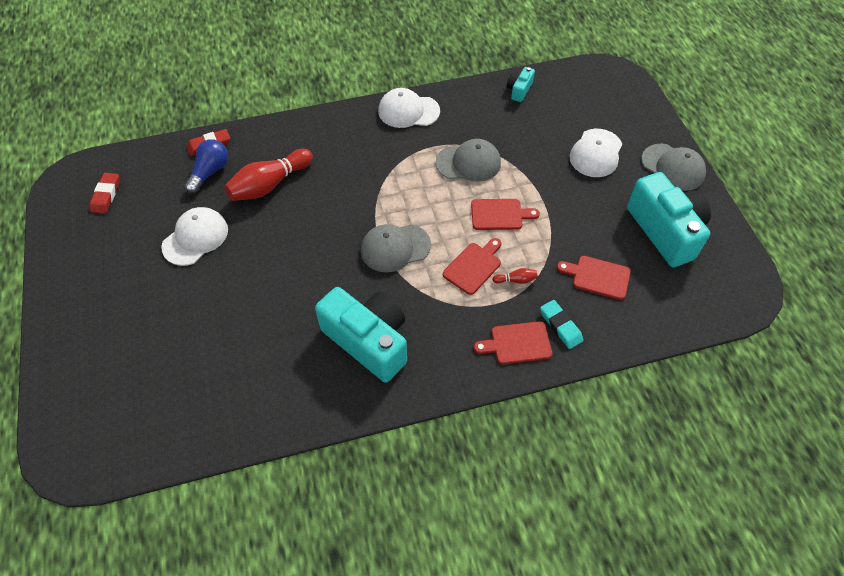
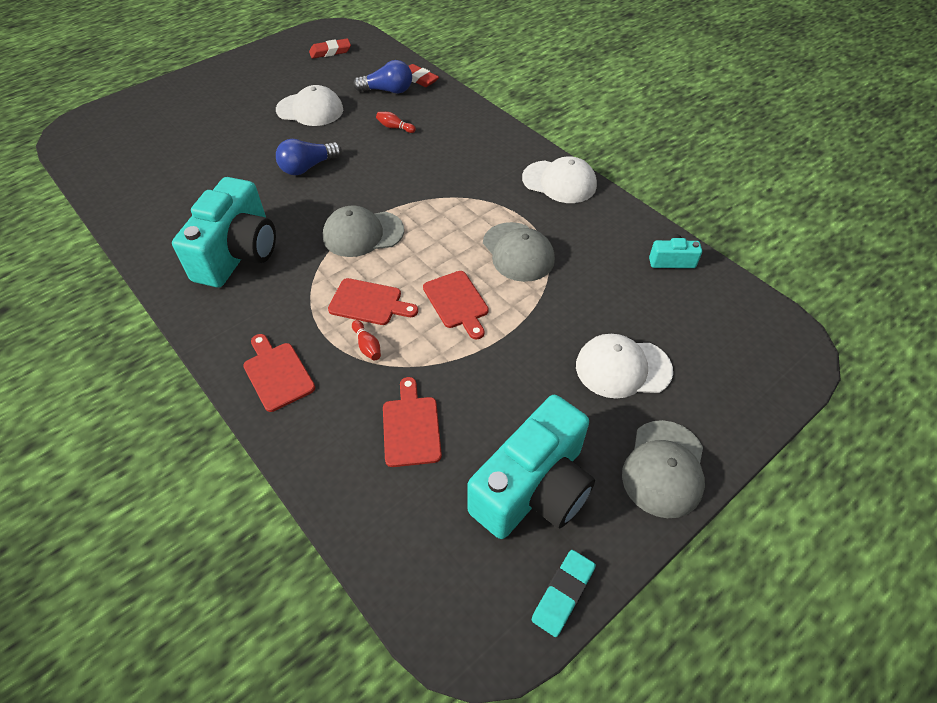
camera: 65 degrees right, 5 degrees down
(270, 185) = (395, 127): red bowling pin -> red bowling pin, size x0.42
(283, 262) = (308, 167): none -> blue light bulb
(395, 248) = (363, 234): grey cap -> grey cap turned 60 degrees counterclockwise
(408, 111) = (559, 182): white cap -> white cap turned 135 degrees clockwise
(560, 326) = (318, 408): turquoise eraser -> turquoise eraser (563, 594)

